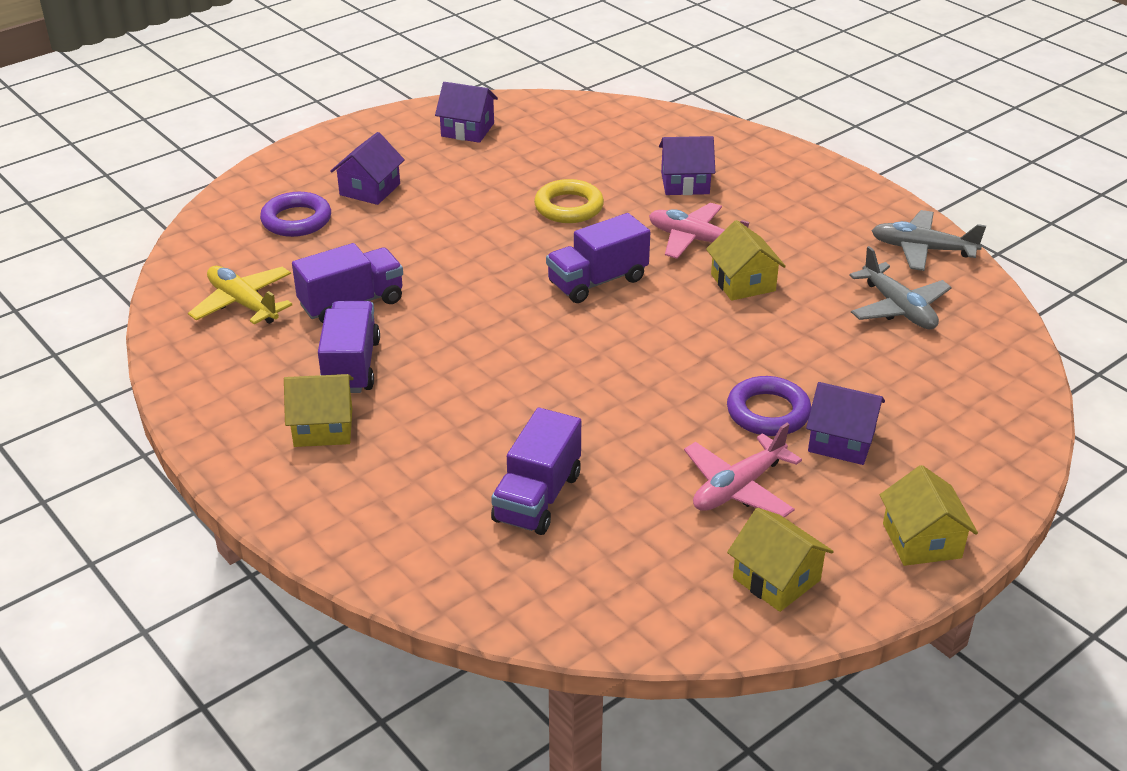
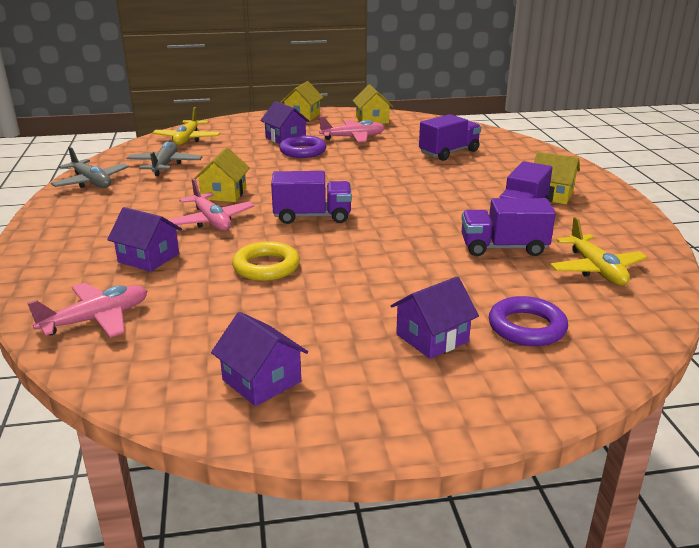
camera: 150 degrees left, 10 degrees down
(637, 129) = (96, 319): none -> pink plane
(979, 380) = (187, 139): none -> yellow plane

